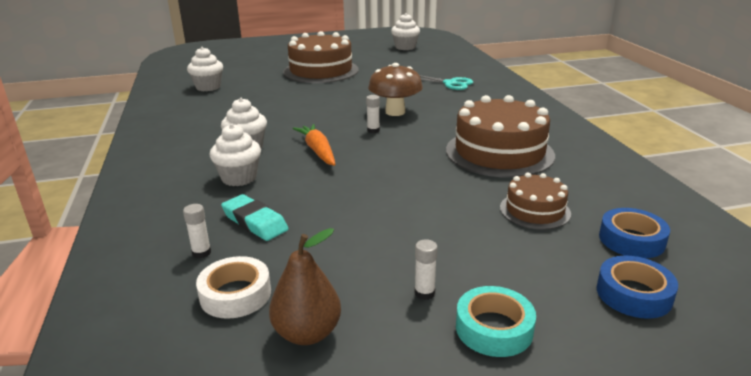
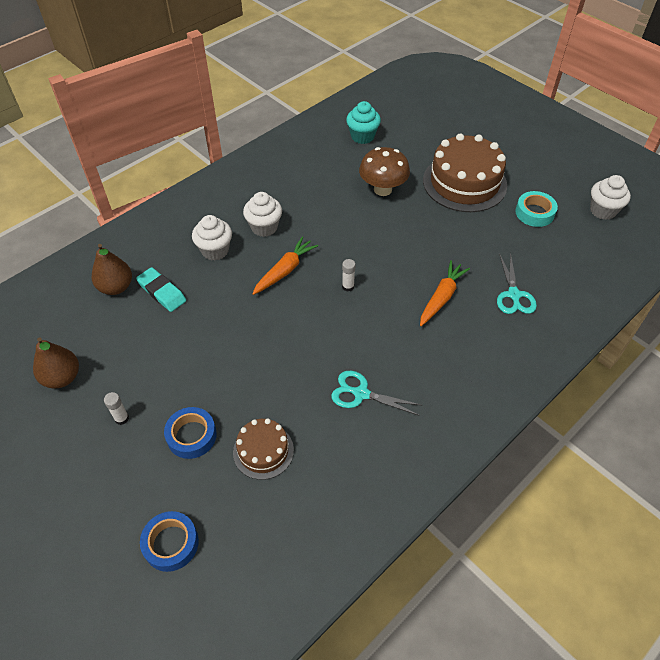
camera: 60 degrees right, 25 degrees up
(201, 253) = (116, 287): white glue stick -> brown pear
(208, 87) = (362, 136): white cupcake -> turquoise cupcake
(235, 294) = (83, 327): white tape -> none
(255, 222) = (162, 292): turquoise eraser -> turquoise eraser turned 60 degrees counterclockwise
(395, 112) = (400, 283): brown mushroom -> brown mushroom (382, 189)
(426, 103) = (441, 297): none -> orange carrot
(494, 328) = (100, 468): turquoise tape -> turquoise tape (534, 213)
(499, 152) = (361, 393): brown cake -> turquoise scissors
(631, 240) = (249, 531): blue tape -> blue tape (191, 436)

